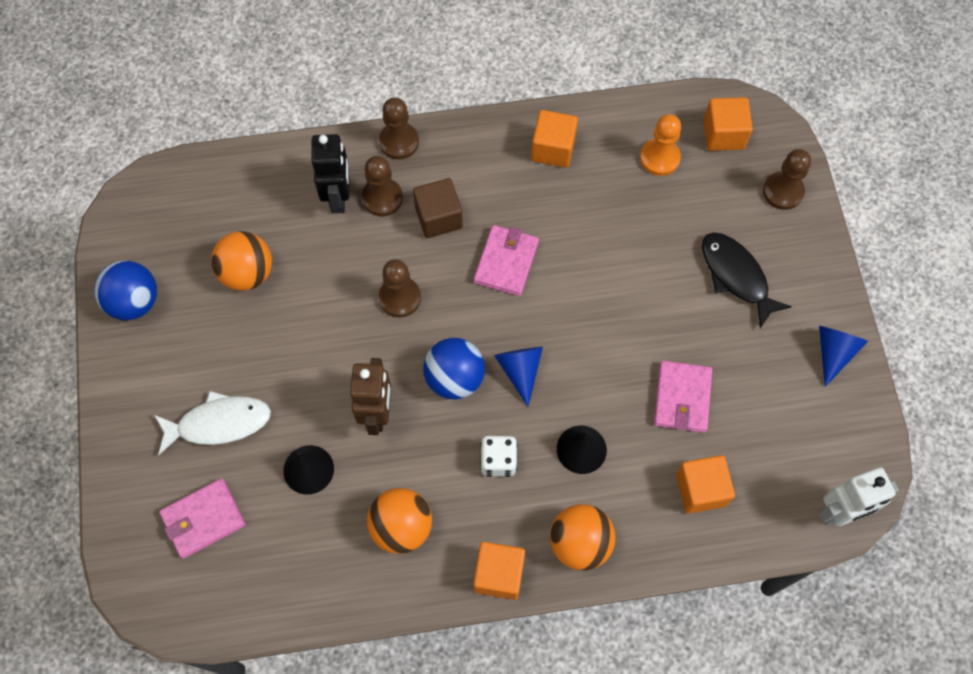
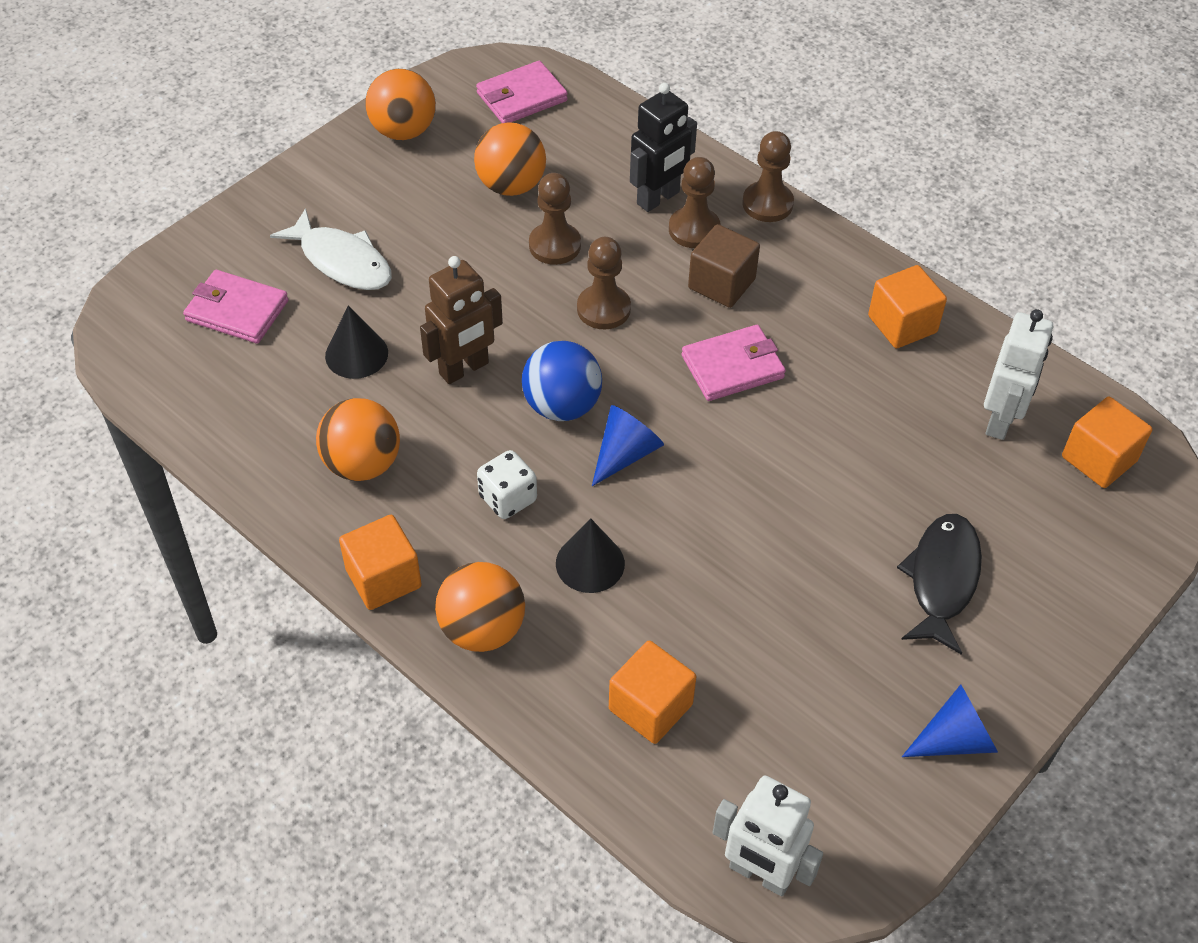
camera: 50 degrees right, 15 degrees down
(134, 302) = (403, 131): blue ball -> orange ball
(659, 158) = (1000, 420): orange pawn -> white robot
(682, 398) = (741, 619): pink wallet -> pink wallet (522, 97)
(783, 191) = (1097, 559): brown pawn -> brown pawn (555, 245)

